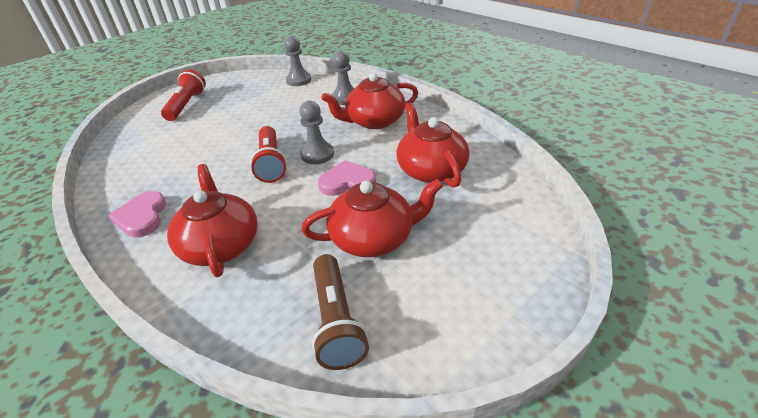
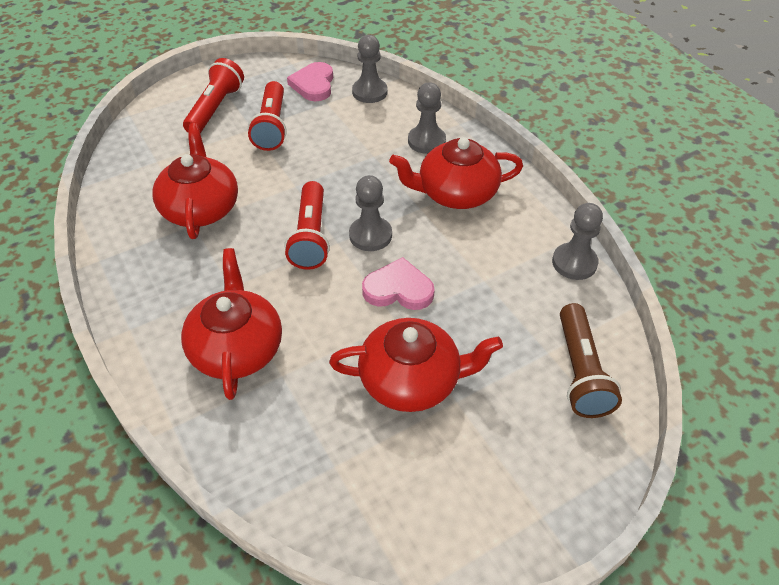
camera: 10 degrees right, 10 degrees up
(142, 217) = (151, 286): pink heart -> pink heart (313, 84)
(230, 108) = (272, 126): none -> red flashlight
(336, 320) = (347, 477): brown flashlight -> brown flashlight (580, 371)
(431, 170) = (507, 293): red teapot -> red teapot (200, 208)
(472, 144) = (574, 263): none -> grey pawn

